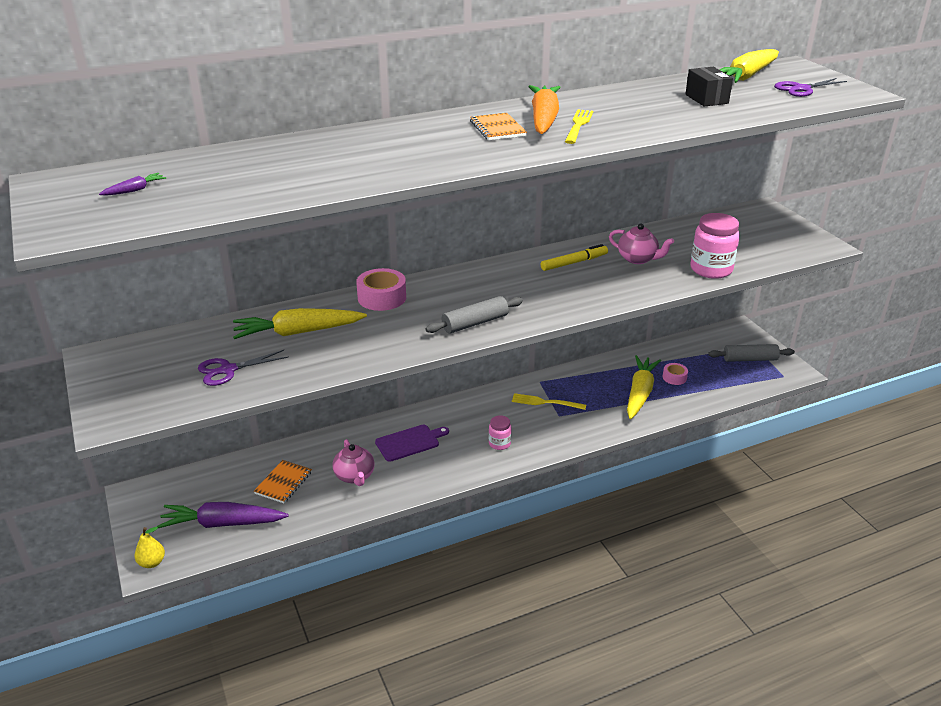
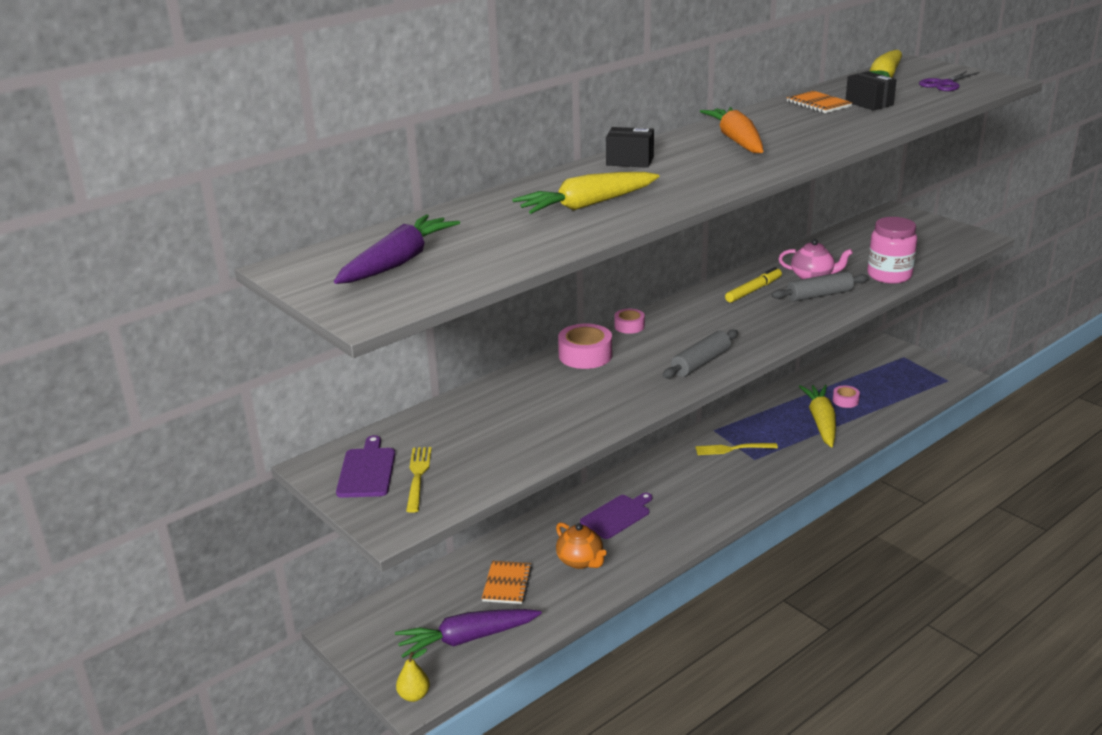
camera: 15 degrees left, 5 degrees down
(129, 367) = (367, 470): none -> purple cutting board
(135, 190) = (398, 262): purple carrot -> purple carrot, size x2.35
(228, 370) = (480, 453): purple scissors -> none
(298, 332) = (524, 403): yellow carrot -> yellow carrot (587, 205)
(355, 476) = (581, 561): pink teapot -> orange teapot
(428, 125) = (630, 161): none -> black box
(439, 277) = (629, 326): none -> pink tape
(497, 129) = (702, 155): orange notebook -> orange notebook (818, 104)
(499, 443) = (711, 498): pink jar -> none
(578, 125) = (776, 142): yellow fork -> yellow fork (418, 476)
(750, 359) = (907, 370): grey rolling pin -> grey rolling pin (819, 295)

